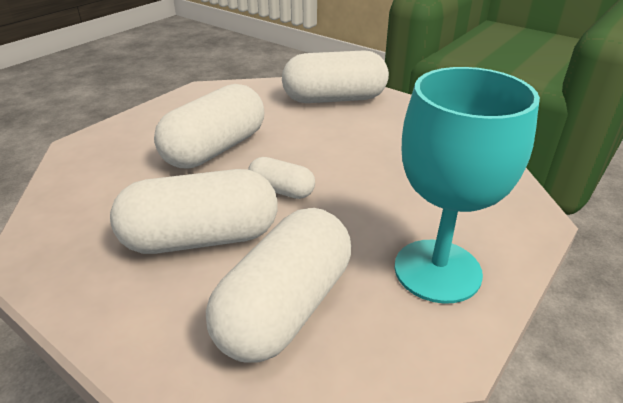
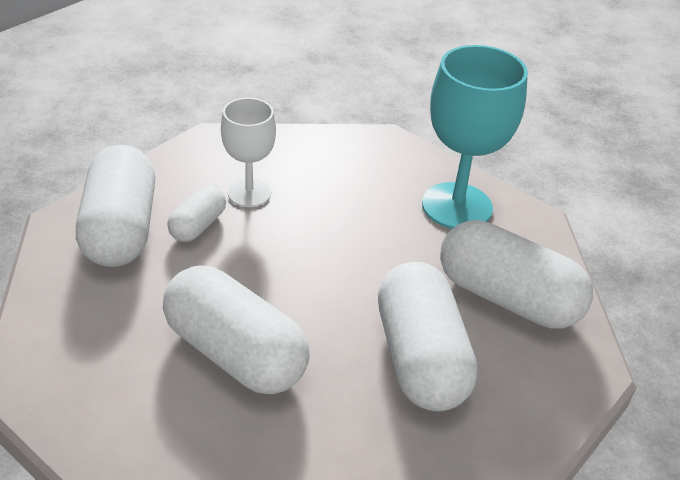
camera: 90 degrees left, 5 degrees up
(281, 190) = (337, 293): white capsule -> white capsule (198, 225)
(397, 142) = (249, 193): none -> white goblet

